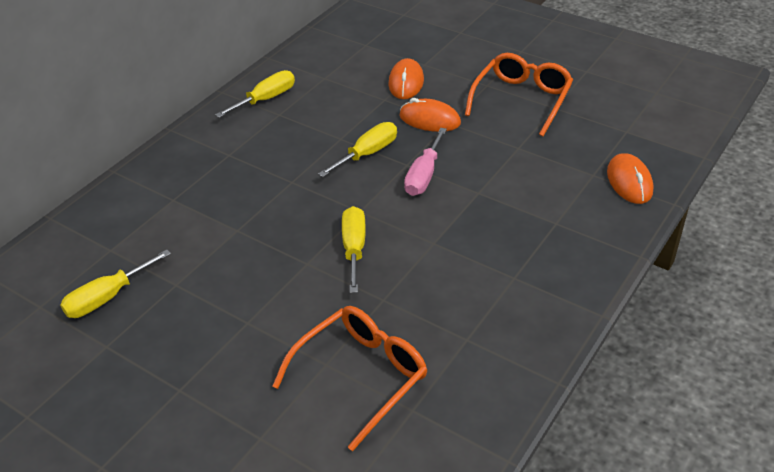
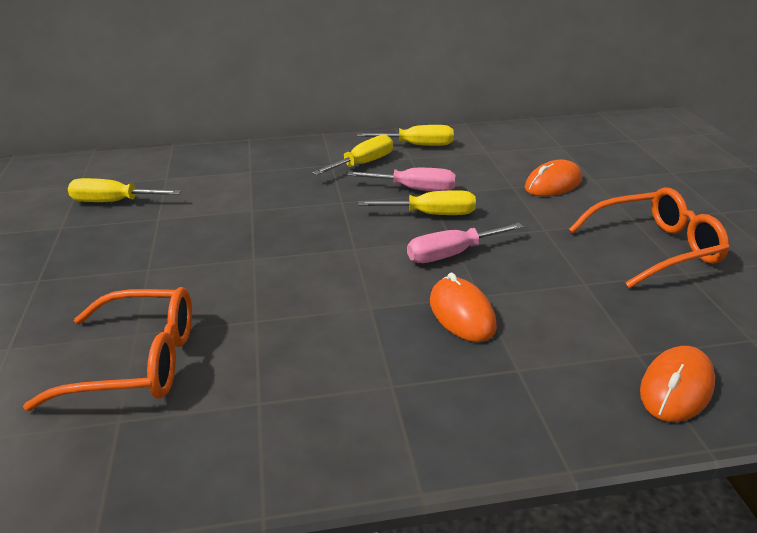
camera: 45 degrees right, 10 degrees down
(326, 140) = (415, 189): none -> pink screwdriver
(354, 248) = (302, 270): yellow screwdriver -> yellow screwdriver (363, 164)
(429, 120) = (529, 218): orange mouse -> orange mouse (461, 314)

